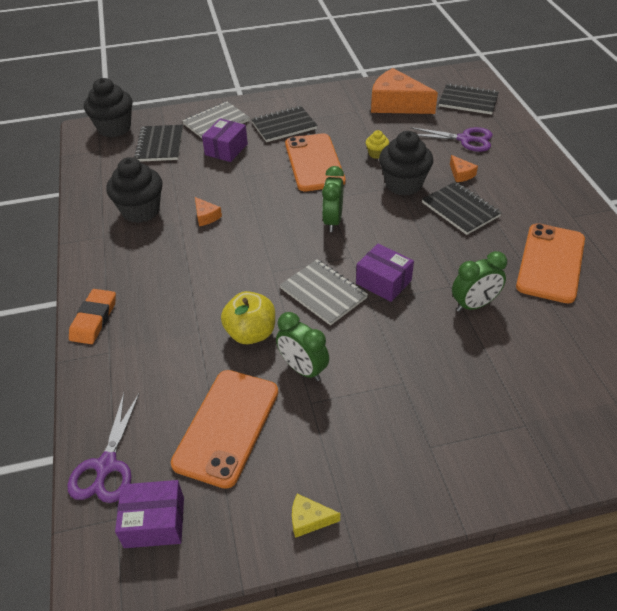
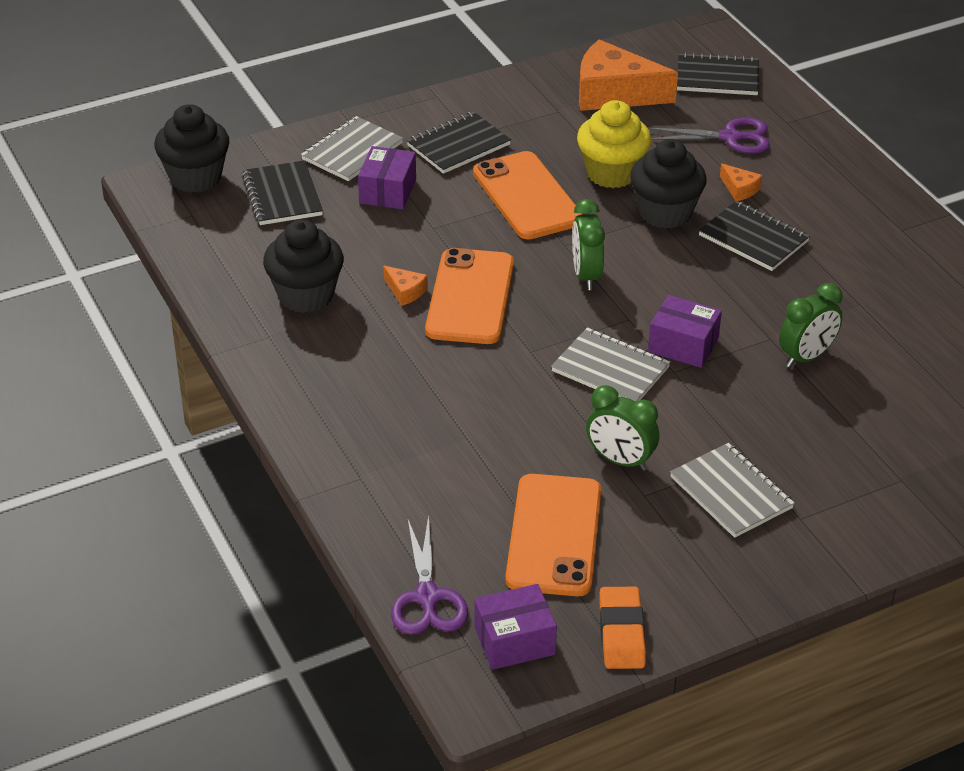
camera: 15 degrees left, 5 degrees down
(94, 319) = (319, 443): orange eraser -> orange eraser (621, 632)
(251, 333) = (536, 430): yellow apple -> none
(309, 519) = (690, 609): yellow cheese -> none
(376, 154) = (612, 173): yellow cupcake -> yellow cupcake, size x2.14
(380, 412) = (731, 492): none -> grey notebook
(550, 263) = (887, 293): orange phone -> orange phone (470, 297)

